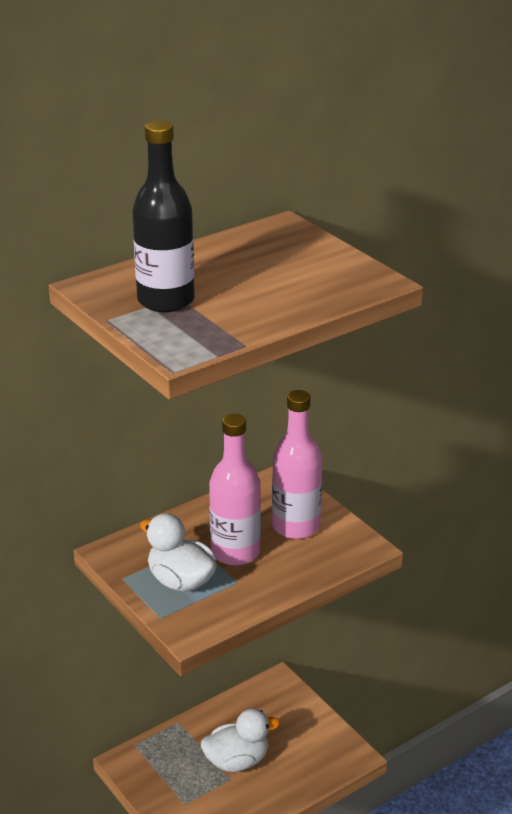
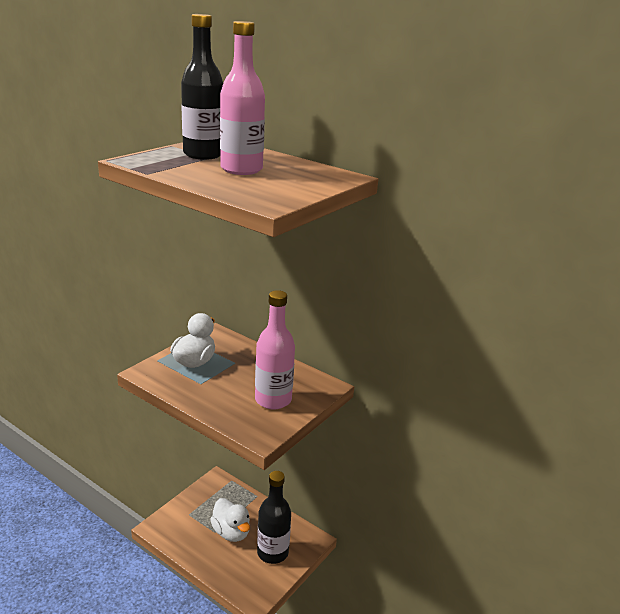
camera: 70 degrees right, 5 degrees down
(235, 552) = (232, 378): pink bottle -> pink bottle (241, 169)
(286, 725) = (272, 552): none -> black bottle

